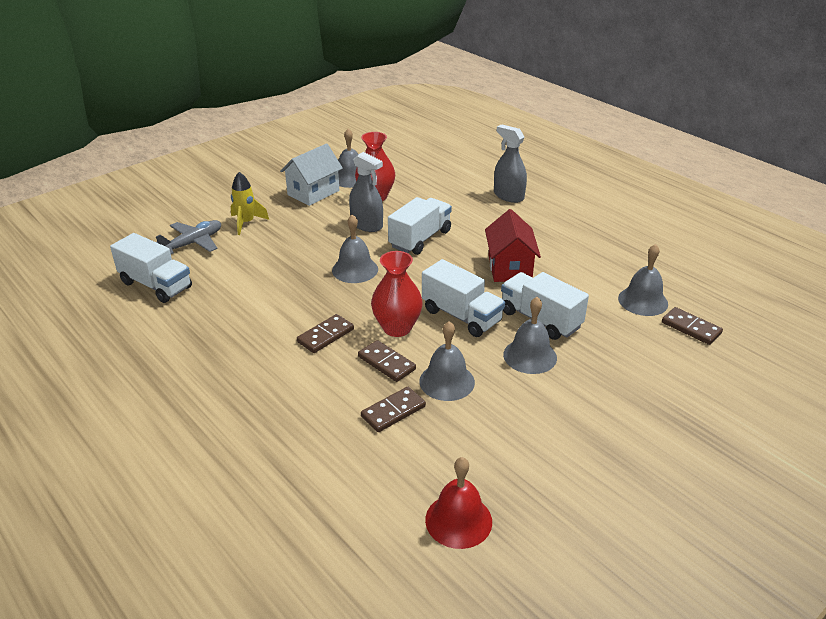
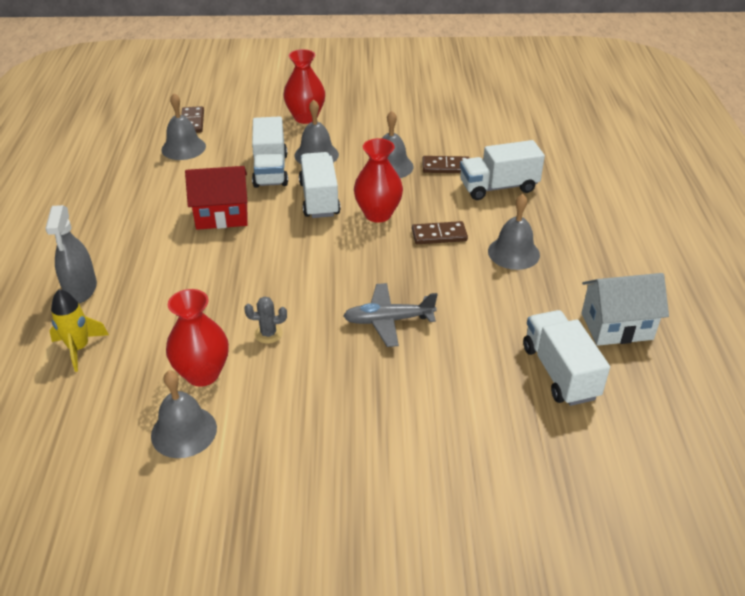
camera: 140 degrees left, 5 degrees up
(193, 243) = (482, 419): grey plane -> grey plane (388, 320)
(246, 223) = (393, 419): yellow rocket -> yellow rocket (79, 348)
(313, 193) = (261, 429): white house -> white house (617, 326)
(355, 269) = (347, 283): grey bell -> grey bell (513, 253)
(366, 225) = (268, 334): grey spray bottle -> grey cactus
(386, 363) = (416, 195): brown domino -> none
(420, 239) = (245, 285): white truck -> white truck (498, 187)
(458, 520) = (468, 112): red bell -> none
(509, 268) = (222, 216): red house -> red house turned 45 degrees clockwise
(611, 394) = (305, 118): none -> red vase

